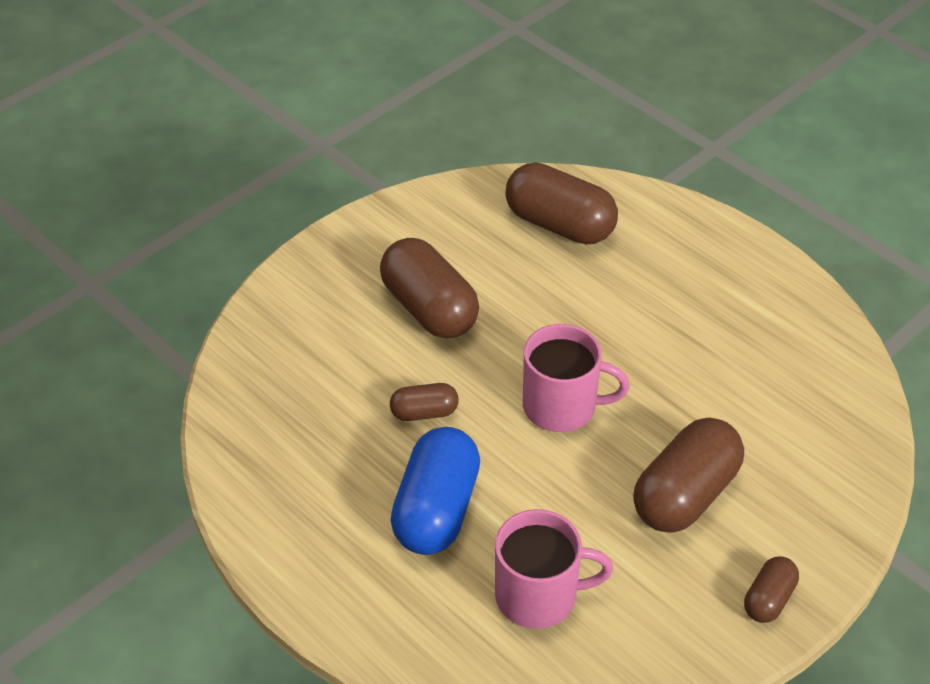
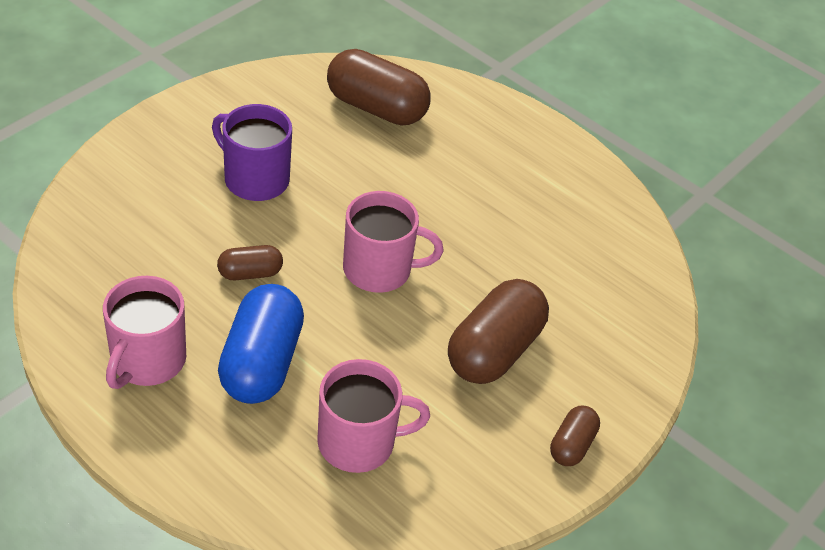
camera: 10 degrees left, 0 degrees up
(318, 508) = (147, 360): none -> pink mug
(429, 309) = (255, 179): brown capsule -> purple mug

